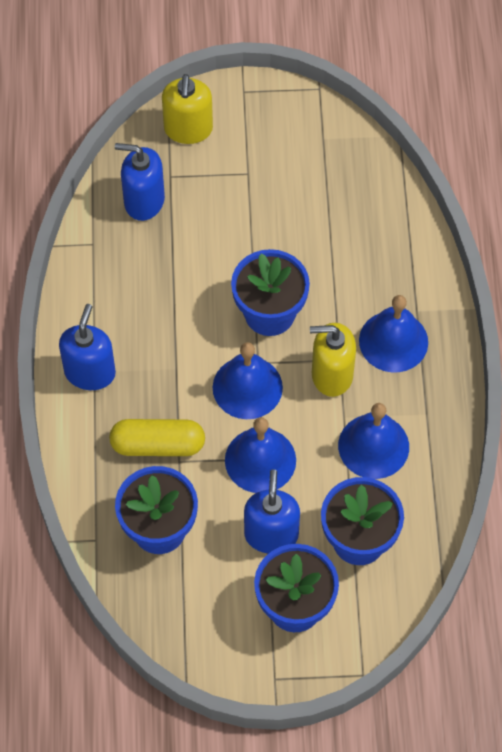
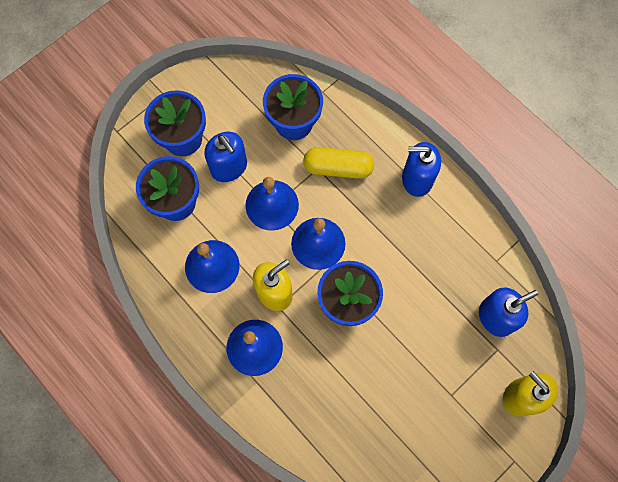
camera: 140 degrees right, 10 degrees up
(90, 372) = (417, 179): blue soap dispenser -> blue soap dispenser turned 120 degrees clockwise
(158, 445) = (338, 168): yellow capsule -> yellow capsule turned 45 degrees clockwise

